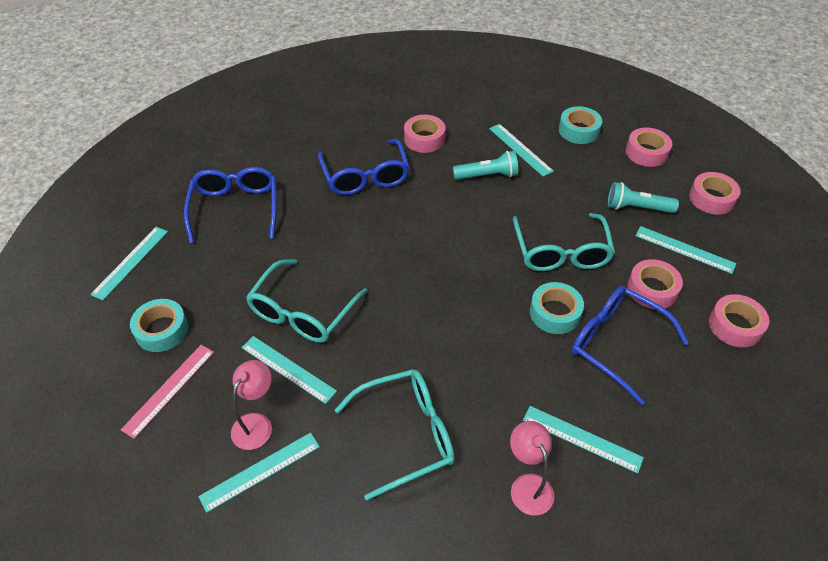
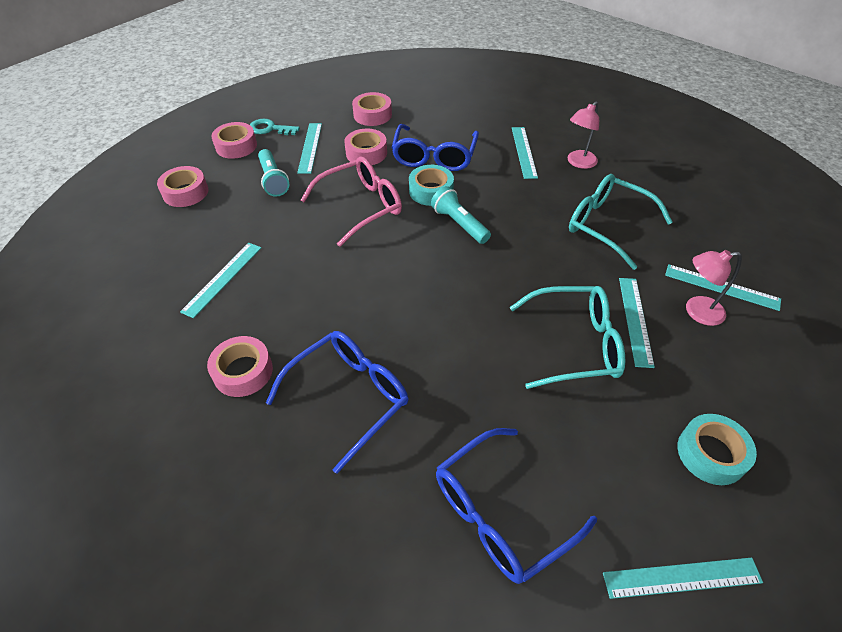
camera: 120 degrees left, 0 degrees up
(169, 389) = (746, 395): pink ruler -> none
(487, 175) = (283, 288): turquoise flashlight -> turquoise flashlight (459, 224)
(561, 252) = (360, 207): turquoise glasses -> pink glasses
(578, 130) = (166, 245): turquoise tape -> none
(737, 230) = (270, 129): none -> turquoise key

